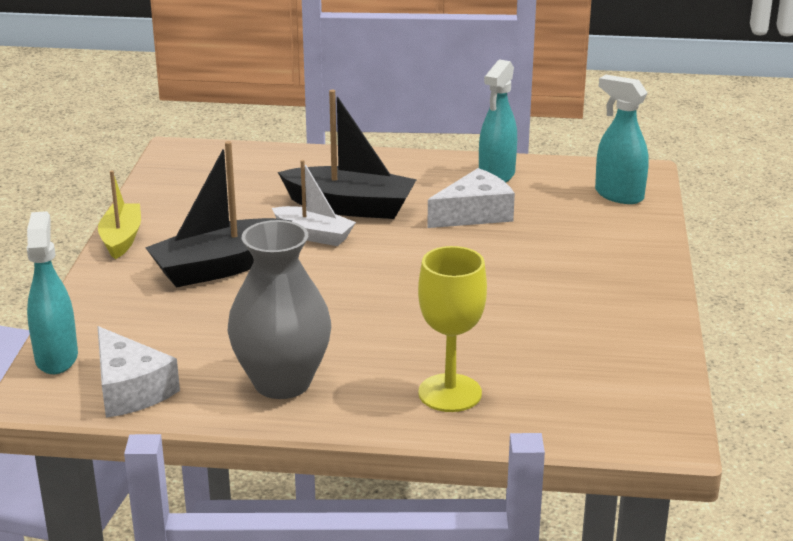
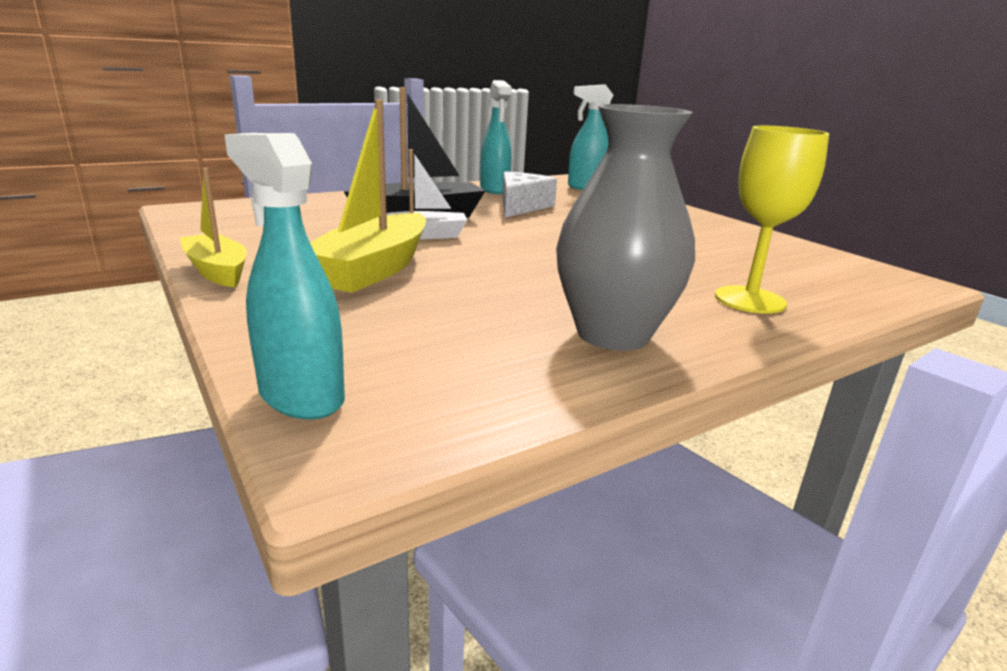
camera: 40 degrees left, 5 degrees down
(130, 389) = (466, 396): white cheese -> none
(220, 267) = (373, 269): black boat -> yellow boat

